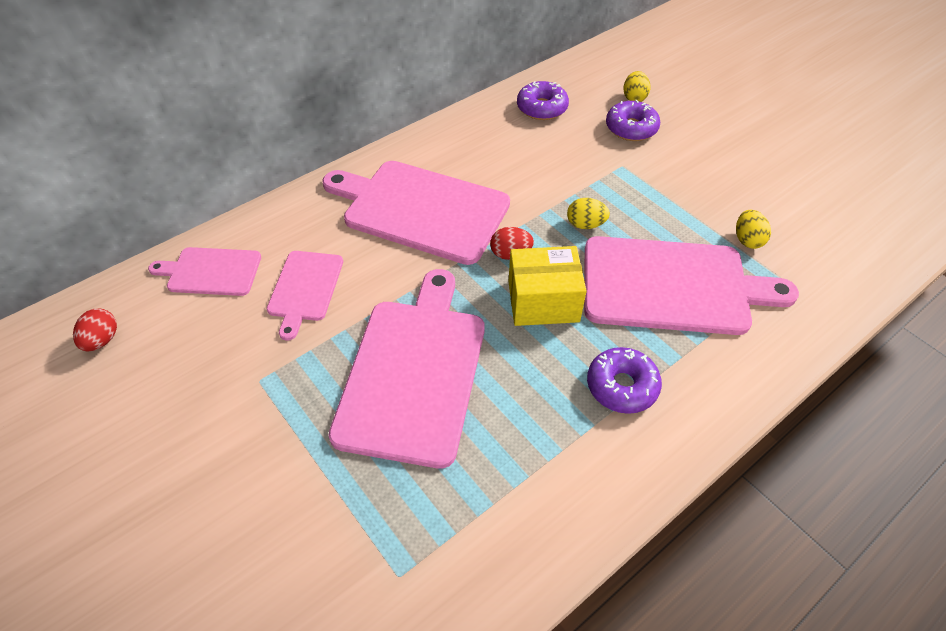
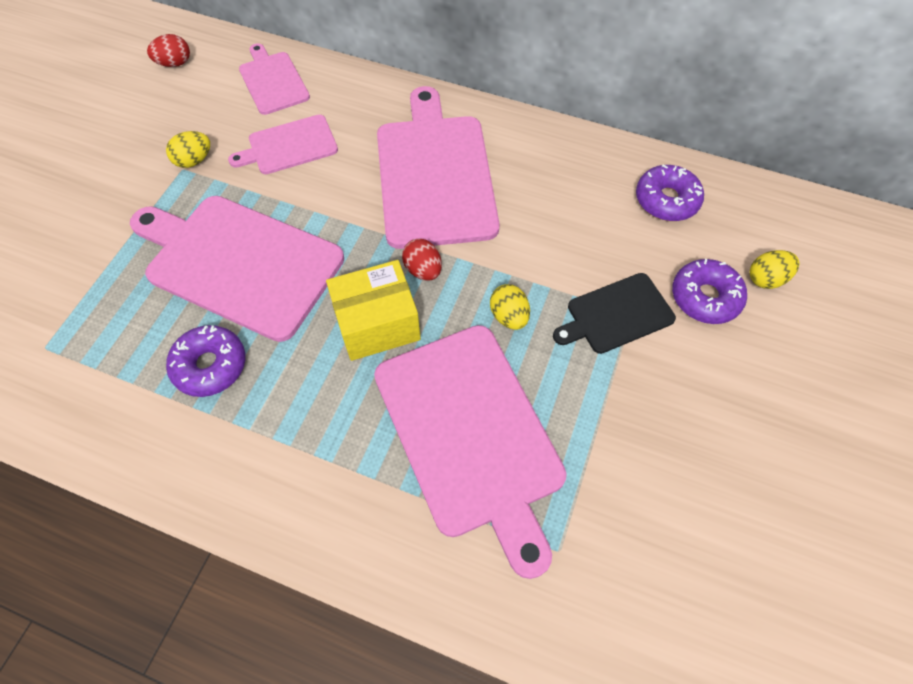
camera: 60 degrees right, 10 degrees up
(413, 372) = (239, 263): pink cutting board -> pink cutting board turned 135 degrees counterclockwise
(543, 301) = (377, 324): yellow box -> yellow box turned 75 degrees counterclockwise
(618, 172) = (616, 314): none -> black cutting board
(622, 386) = (306, 435): purple donut -> purple donut (210, 366)
(747, 240) = (599, 491): yellow egg -> yellow egg (194, 160)

